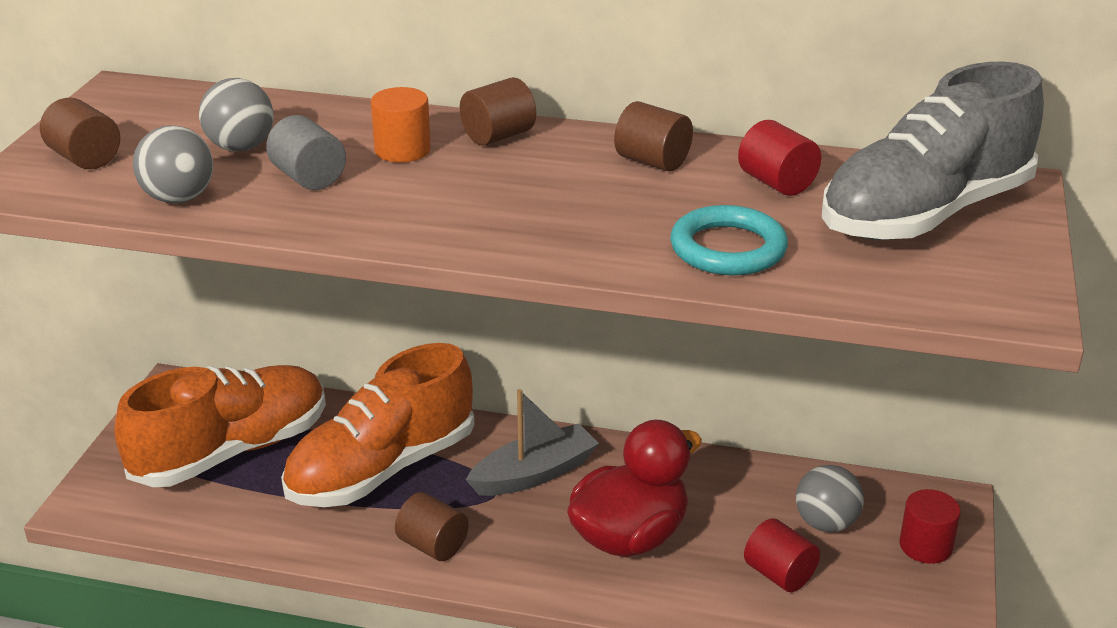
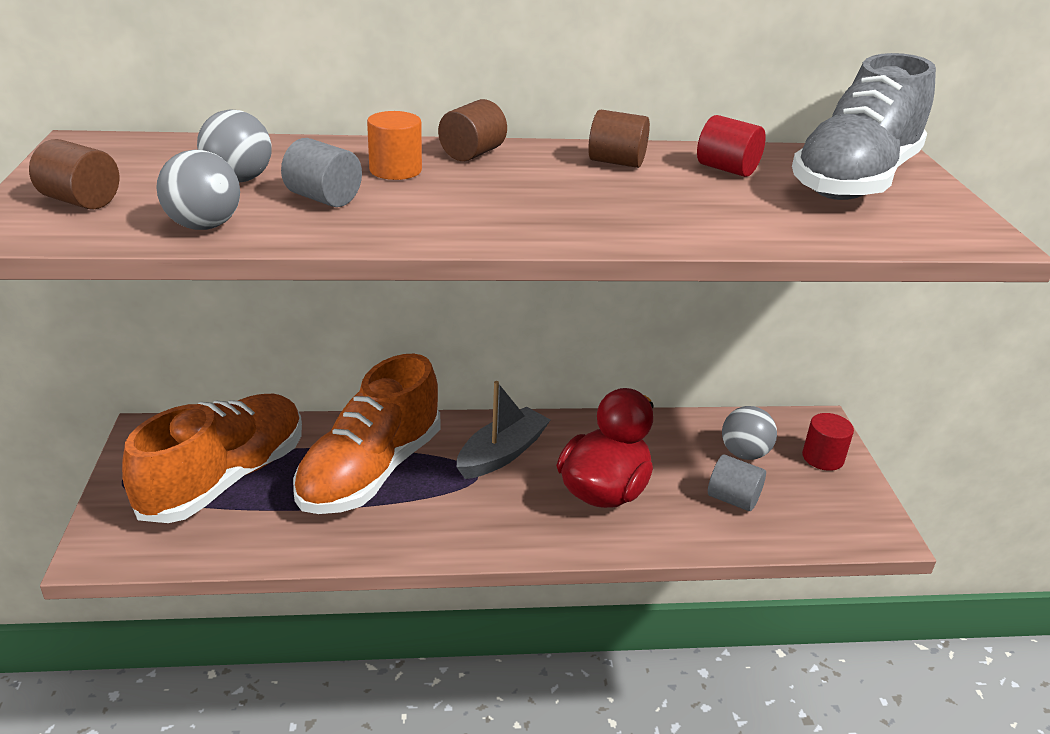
camera: 20 degrees left, 0 degrees up
(433, 546) = (446, 528): brown cylinder -> none
(728, 248) = (733, 218): turquoise ring -> none
(779, 574) = (733, 499): red cylinder -> grey cylinder

